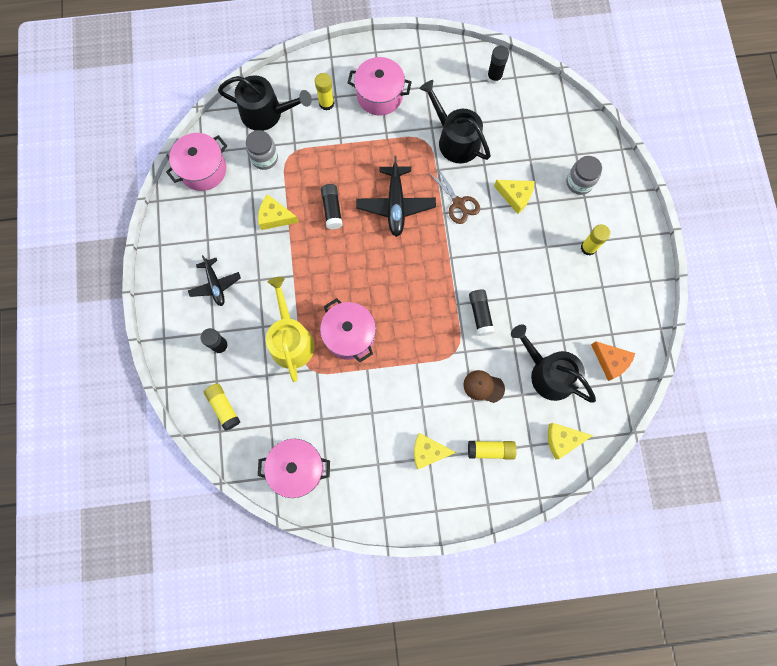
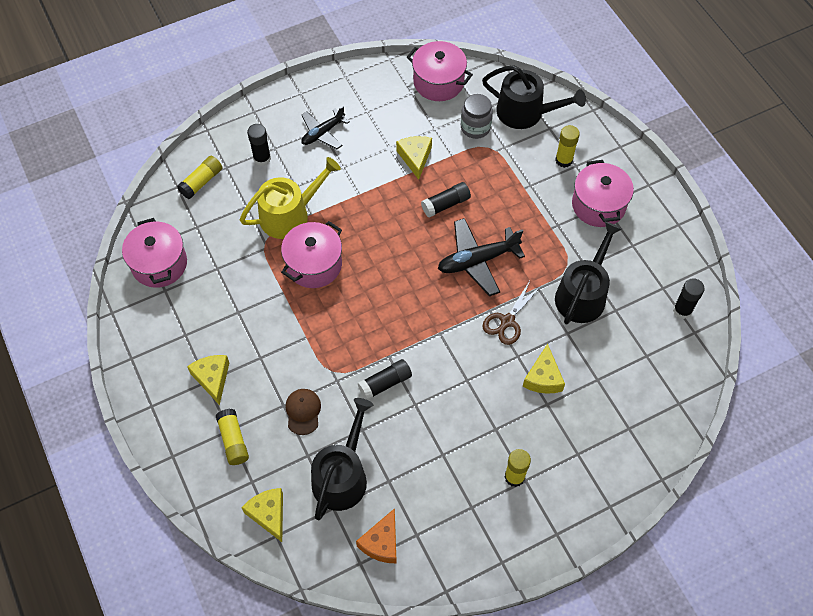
camera: 70 degrees right, 15 degrees down
(266, 113) = (525, 112): black watering can -> black watering can turned 60 degrees counterclockwise
(579, 182) = (593, 442): grey jar -> none

